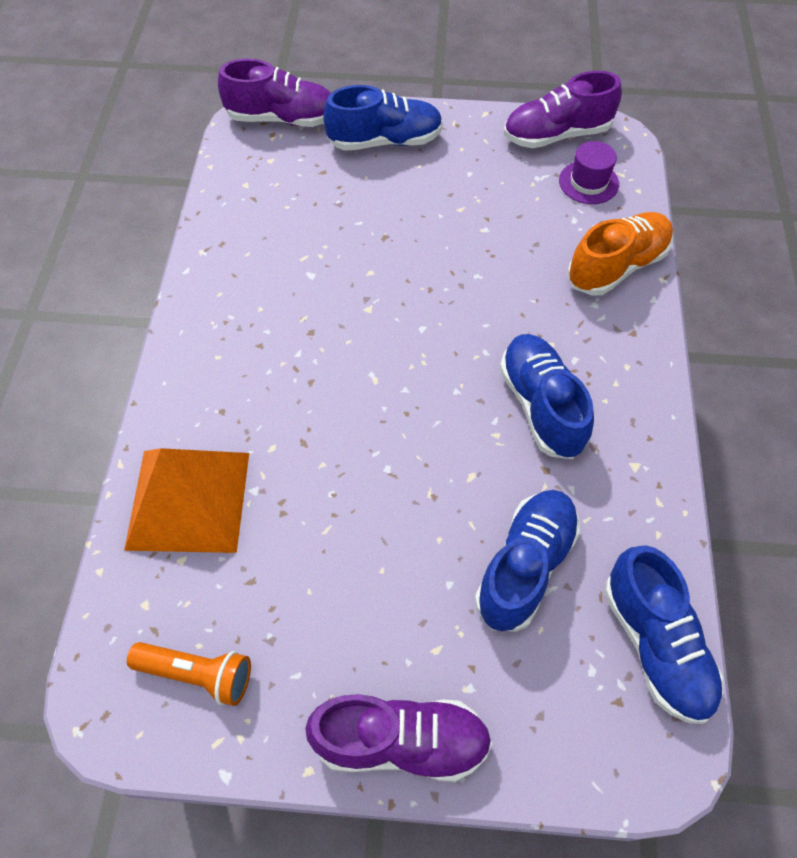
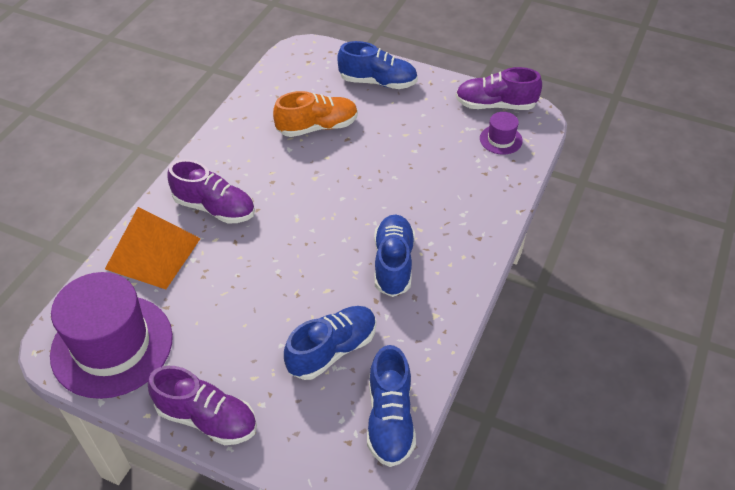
camera: 20 degrees right, 10 degrees down
(198, 674) = (112, 345): orange flashlight -> purple hat
(282, 119) = (319, 53): purple shoe -> purple shoe (215, 208)
(617, 267) = (490, 195): orange shoe -> orange shoe (317, 127)

